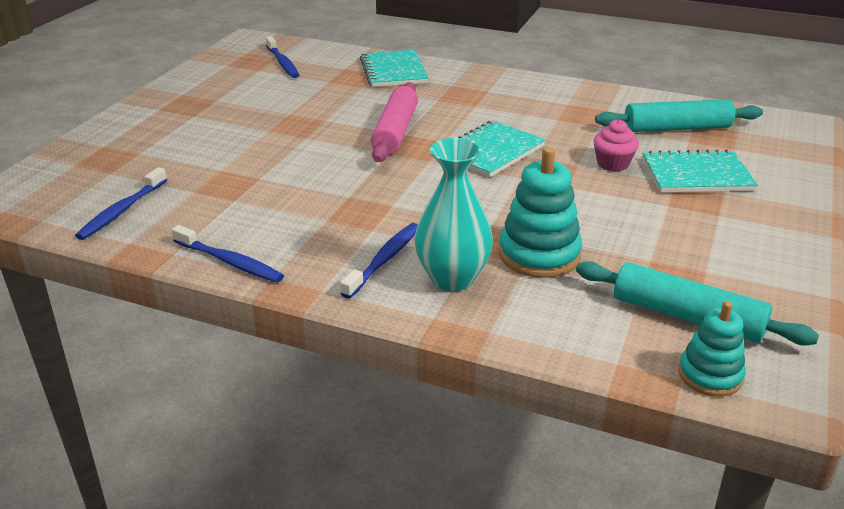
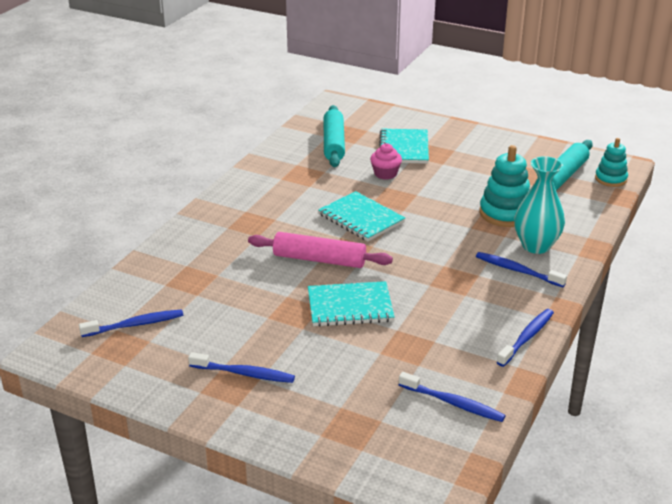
camera: 85 degrees left, 0 degrees up
(202, 109) = (244, 373): none -> blue toothbrush
(393, 71) = (184, 256): turquoise notebook -> turquoise notebook (350, 306)

